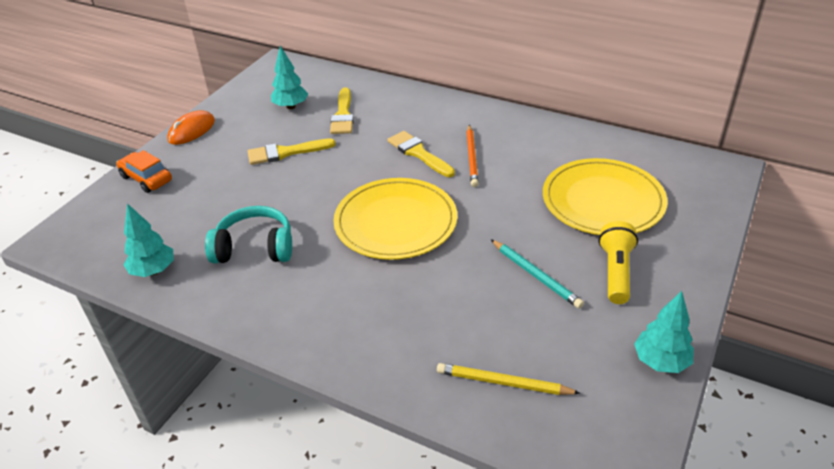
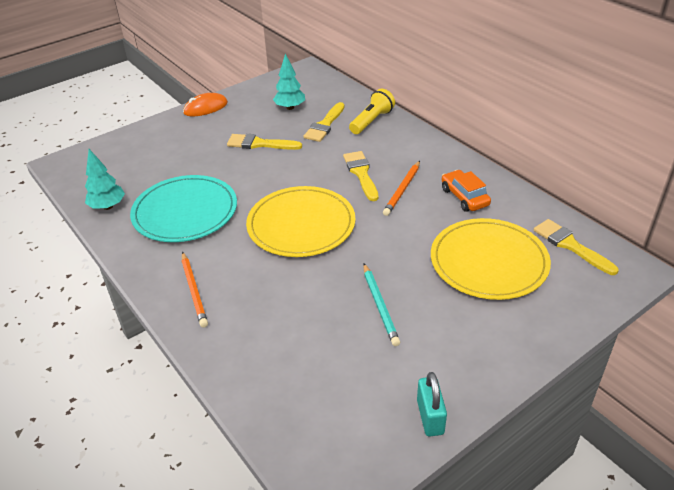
camera: 25 degrees right, 0 degrees up
(146, 178) = (150, 136): orange car -> orange car (464, 197)
(255, 248) = (185, 212): turquoise headphones -> turquoise plate
(331, 327) = (194, 291): none -> orange pencil
(503, 382) = (288, 382): yellow pencil -> none
(616, 272) = (451, 327): yellow flashlight -> yellow flashlight (371, 121)
(660, 164) = (570, 245): none -> yellow brush
(660, 361) = (430, 417): turquoise tree -> turquoise padlock

